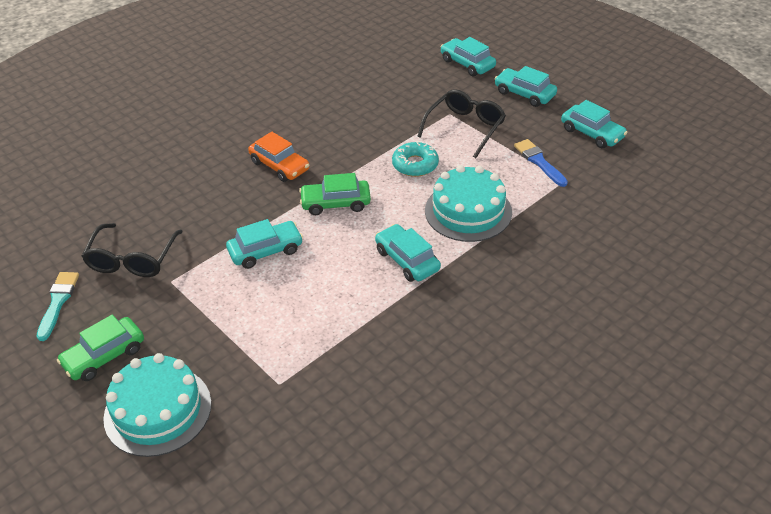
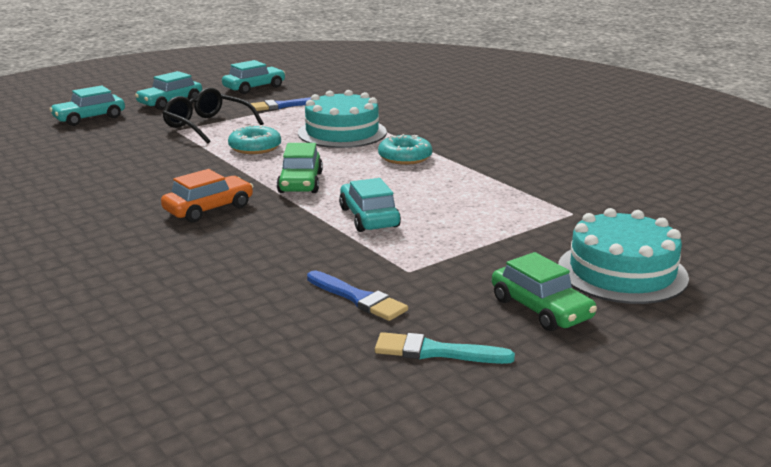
camera: 85 degrees left, 20 degrees down
(132, 260) = (358, 298): black glasses -> blue brush
(407, 260) = (405, 157): turquoise car -> turquoise donut

